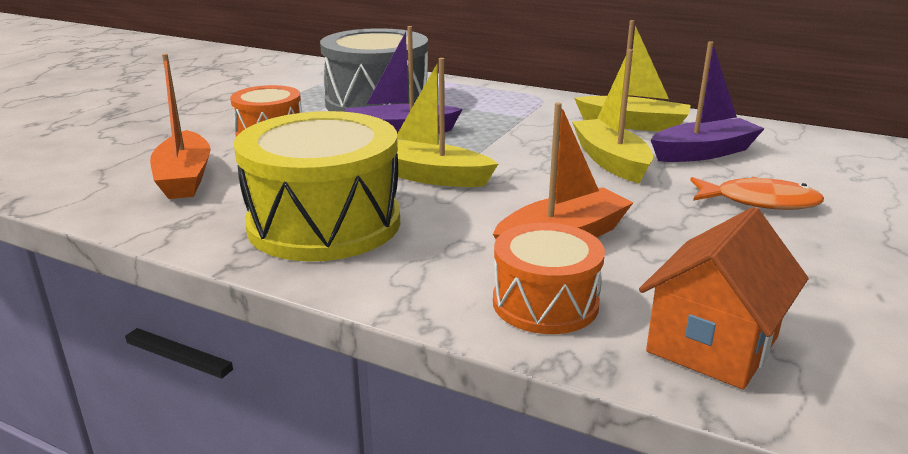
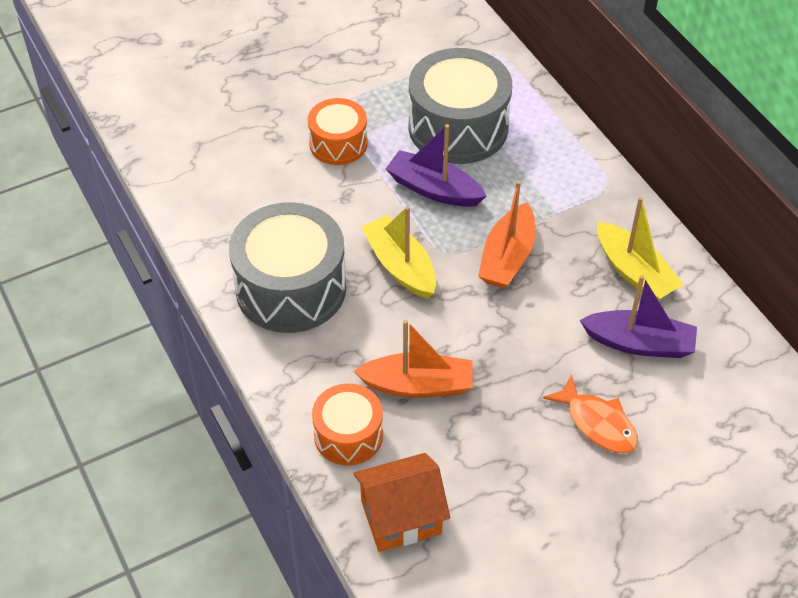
camera: 35 degrees right, 25 degrees up
(185, 178) = (243, 184): orange boat -> orange boat (507, 257)
(324, 223) = (291, 288): yellow drum -> grey drum
(611, 161) = (551, 316): yellow boat -> none

